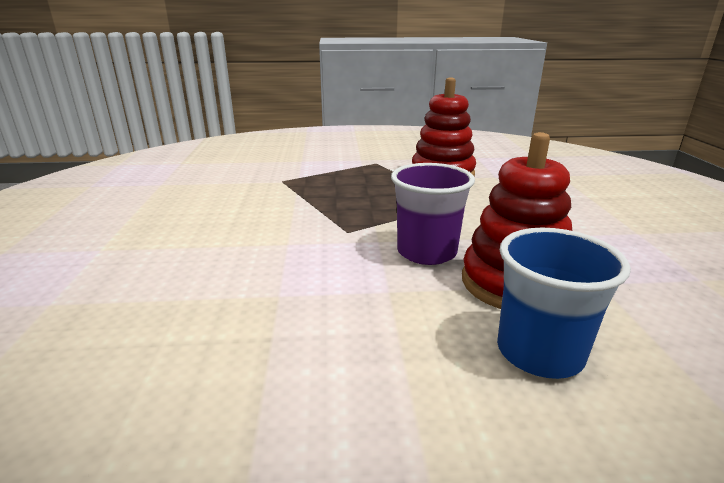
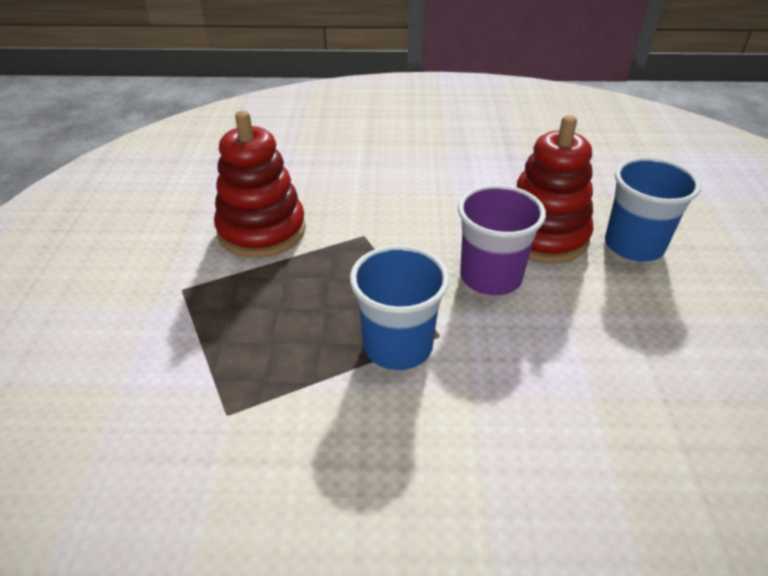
camera: 85 degrees left, 15 degrees up
(334, 218) = (397, 346): none -> blue cup

